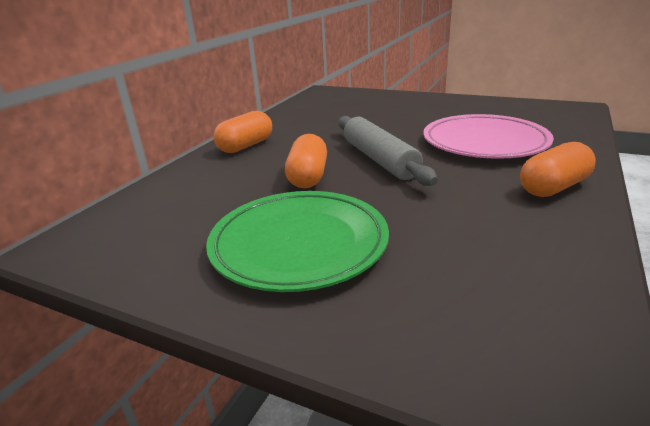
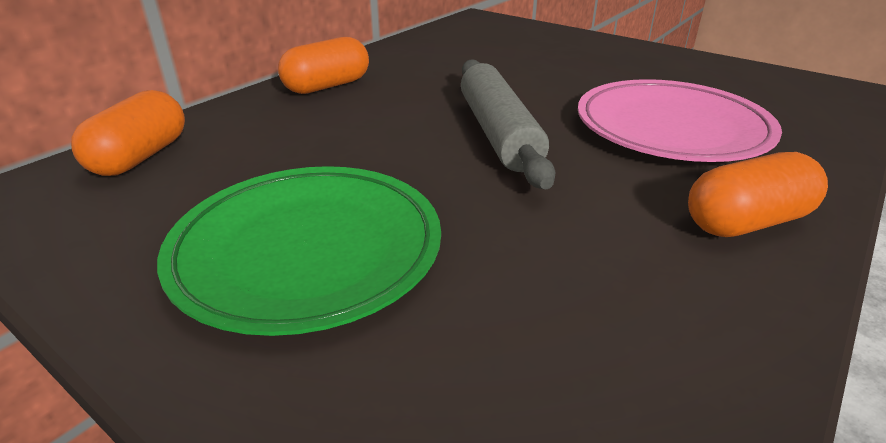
camera: 10 degrees right, 5 degrees up
(308, 177) = (382, 145): orange capsule -> orange capsule (140, 157)

